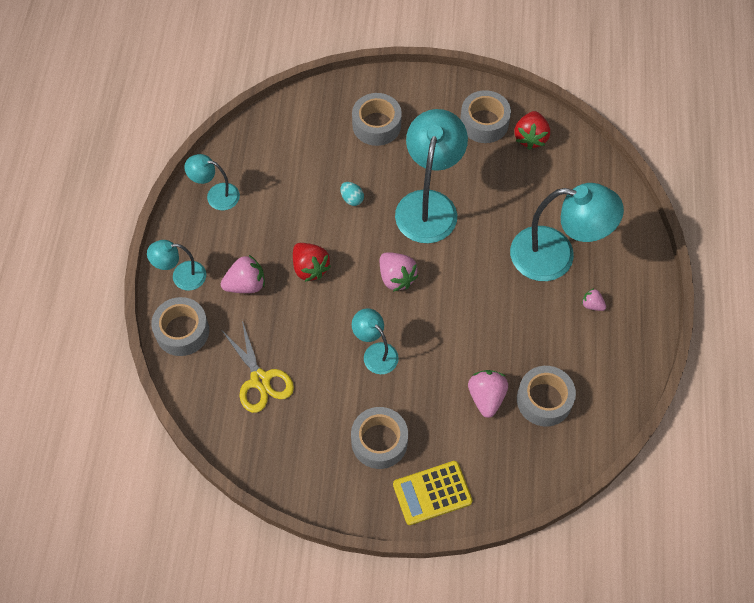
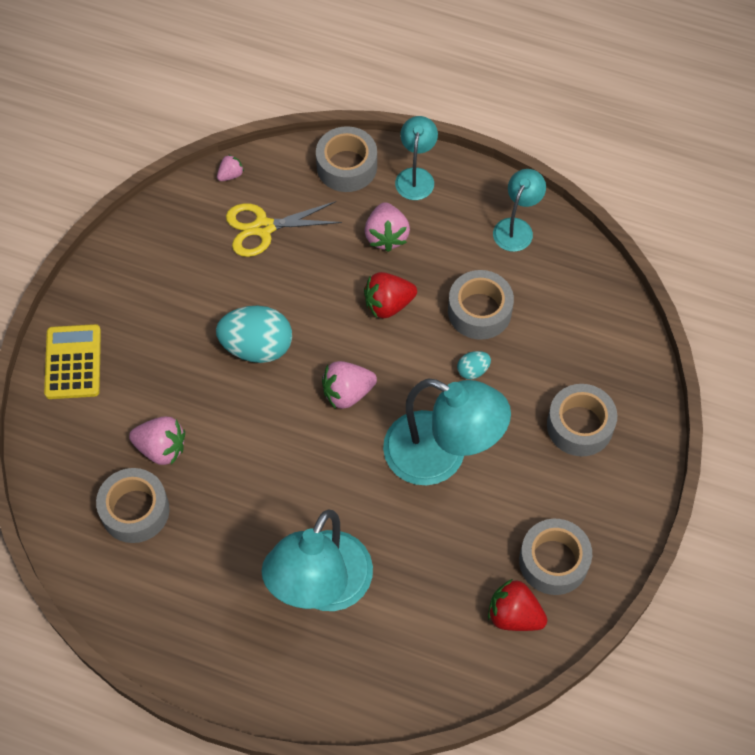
camera: 105 degrees right, 0 degrees up
(375, 353) = (257, 347): turquoise lamp -> turquoise egg
(379, 441) = (150, 325): grey tape -> grey tape (479, 311)
(592, 305) = (239, 609): pink strawberry -> pink strawberry (230, 175)

